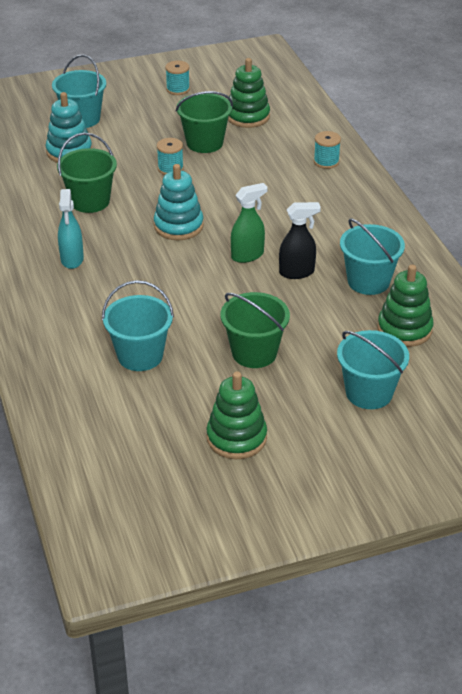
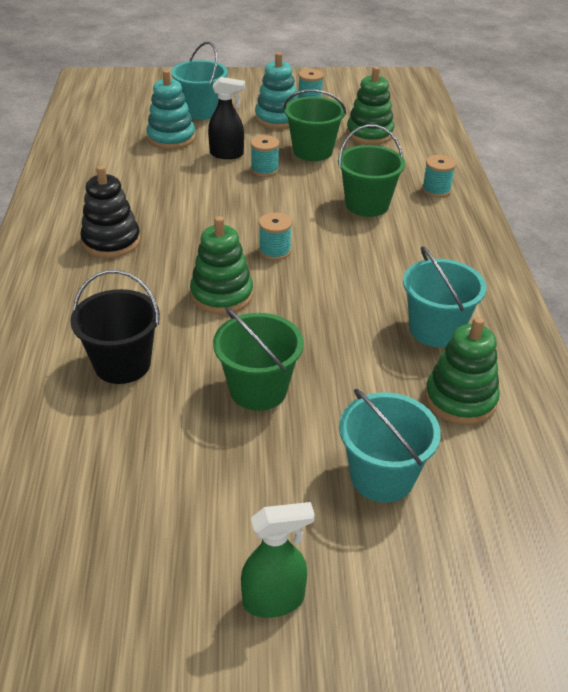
camera: 15 degrees right, 0 degrees up
(72, 259) = (111, 241): turquoise spray bottle -> black stacking toy
(90, 201) = (164, 187): green bucket -> green bucket (367, 205)
(140, 355) = (122, 364): turquoise bucket -> black bucket
(178, 226) = (243, 228): turquoise stacking toy -> turquoise stacking toy (277, 118)
(215, 241) = (274, 251): none -> turquoise spool
(236, 438) = (182, 500): green stacking toy -> green stacking toy (222, 295)
(247, 255) = (304, 273): green spray bottle -> green spray bottle (274, 600)
(297, 272) = (353, 302): black spray bottle -> black spray bottle (227, 154)

